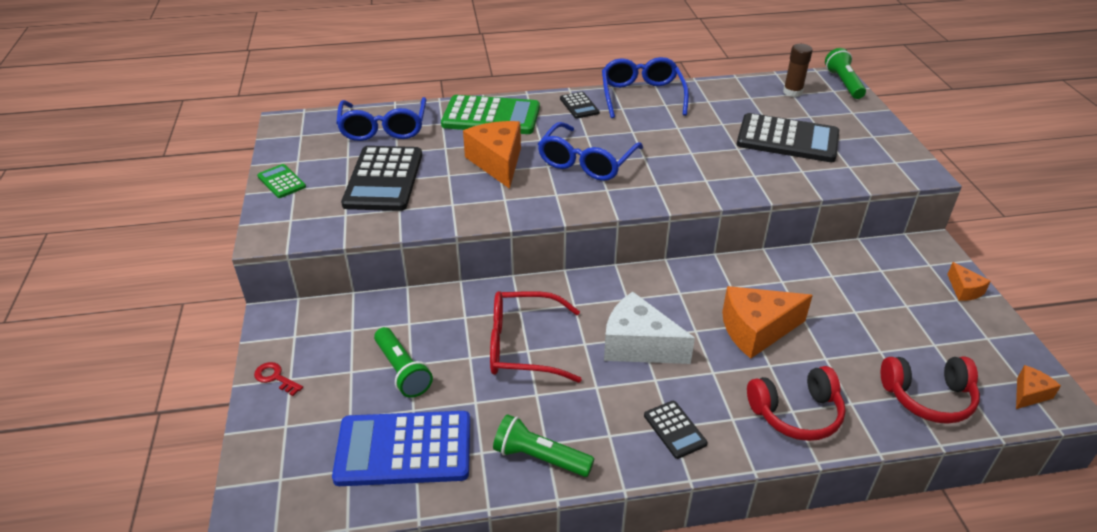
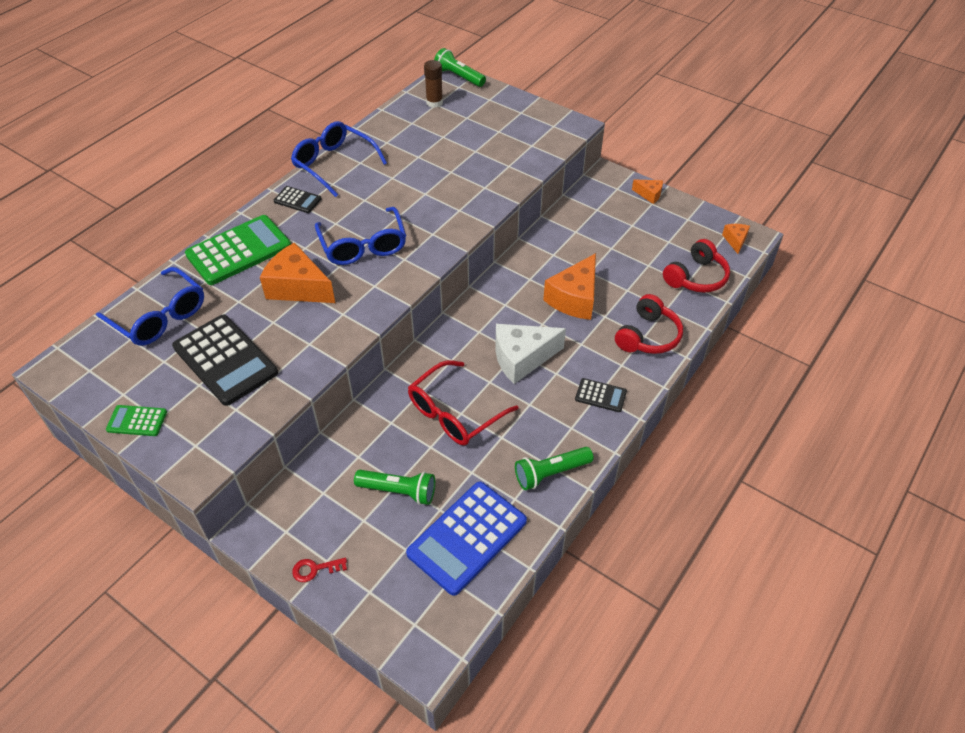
camera: 45 degrees left, 10 degrees up
(787, 139) = (473, 145): black calculator -> none

